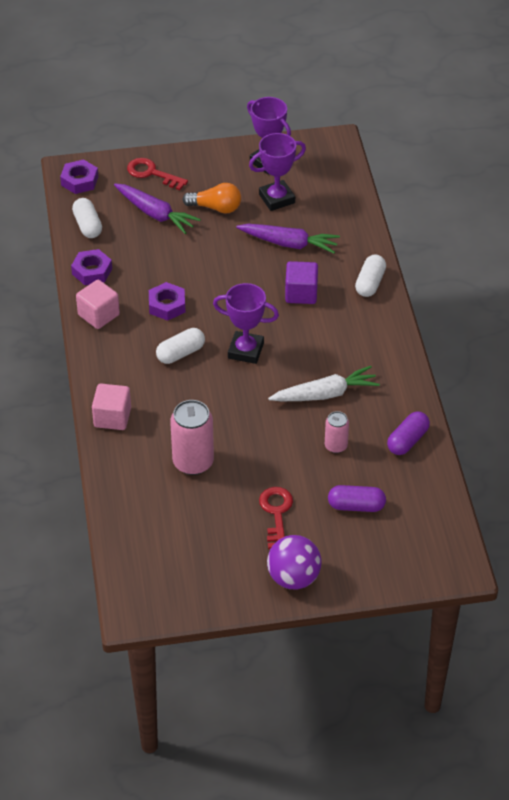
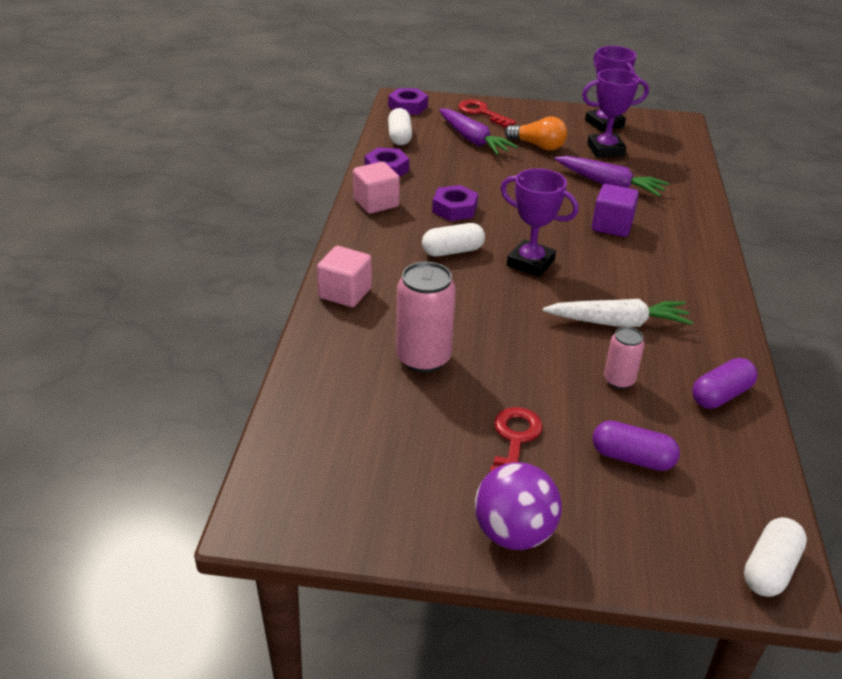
camera: 15 degrees right, 10 degrees down
(370, 283) = (696, 232): white capsule -> white capsule (770, 569)

